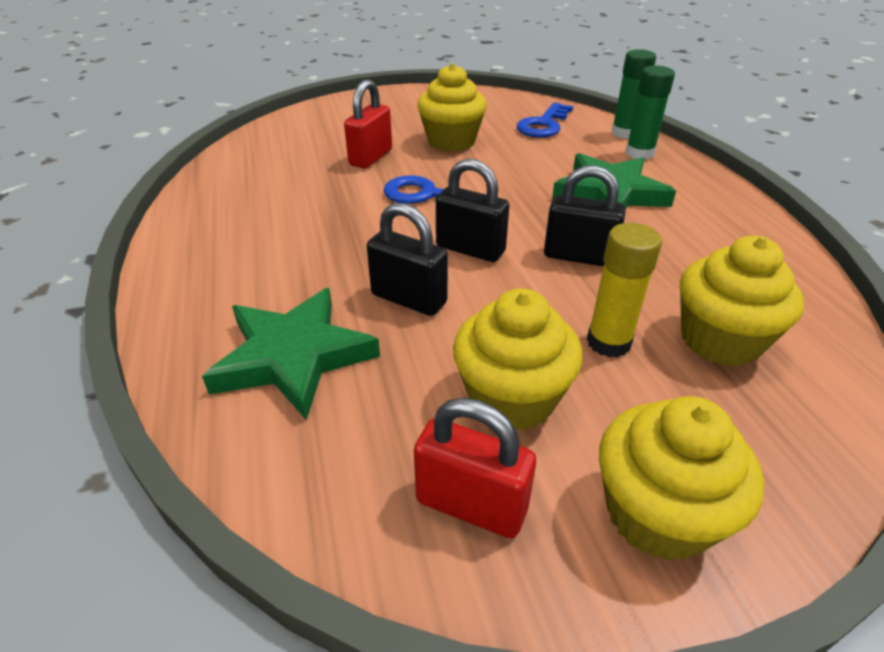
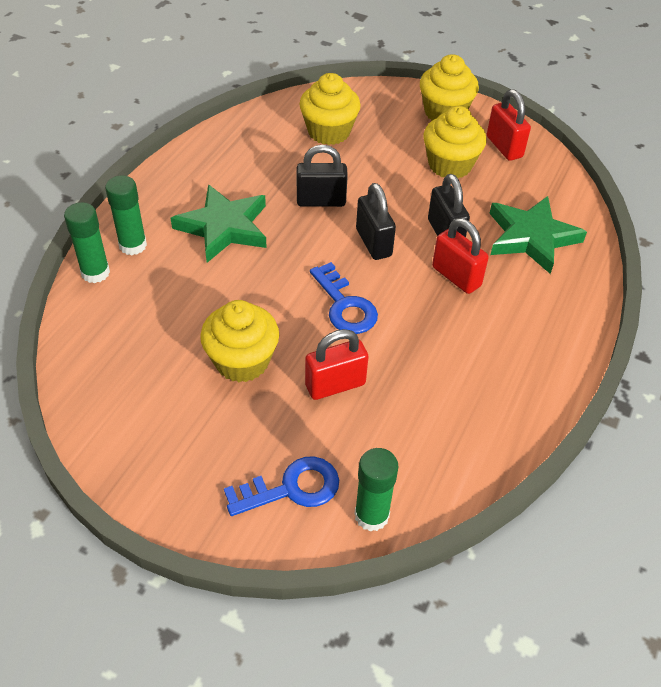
camera: 140 degrees left, 10 degrees up
(278, 126) = (371, 515): none -> green glue stick
(350, 264) = (456, 277): none -> red padlock
(543, 125) = (132, 329): blue key -> blue key (292, 488)
(578, 256) = (321, 201): black padlock -> black padlock turned 60 degrees counterclockwise
(608, 342) = (377, 158): yellow glue stick -> none

